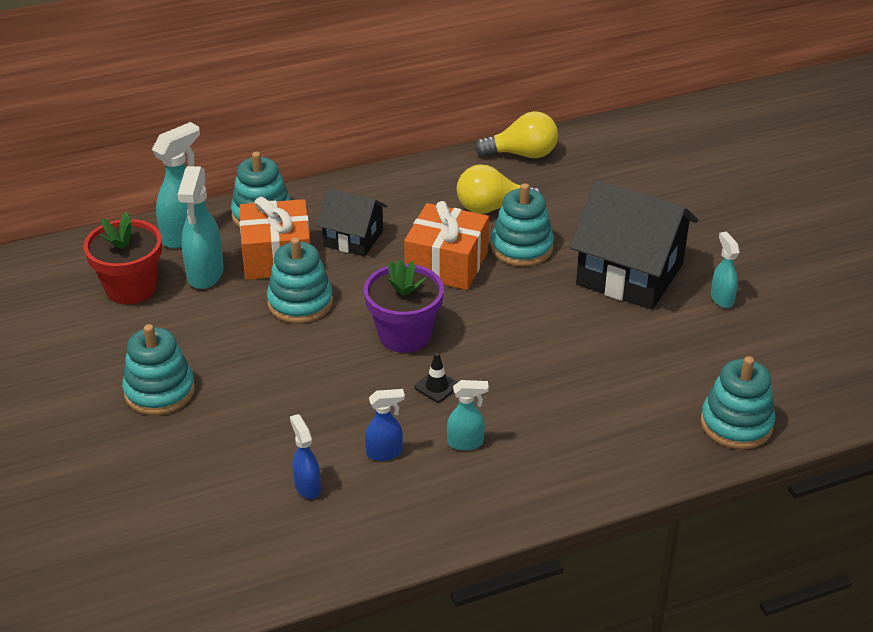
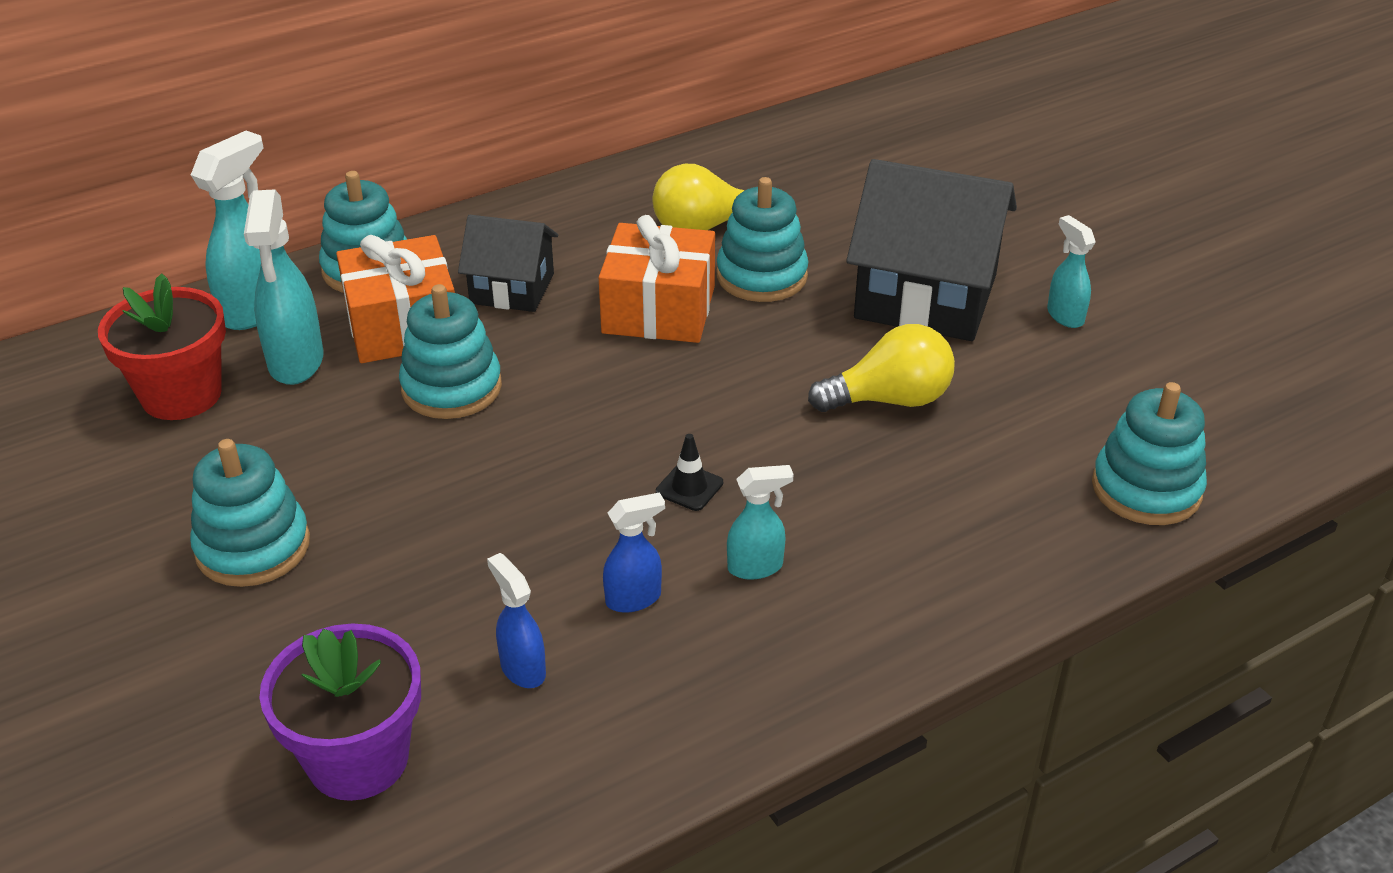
camera: 10 degrees left, 0 degrees up
(404, 335) = (621, 417): purple flower pot -> purple flower pot (358, 759)
(522, 154) = (727, 153): yellow light bulb -> yellow light bulb (889, 400)

